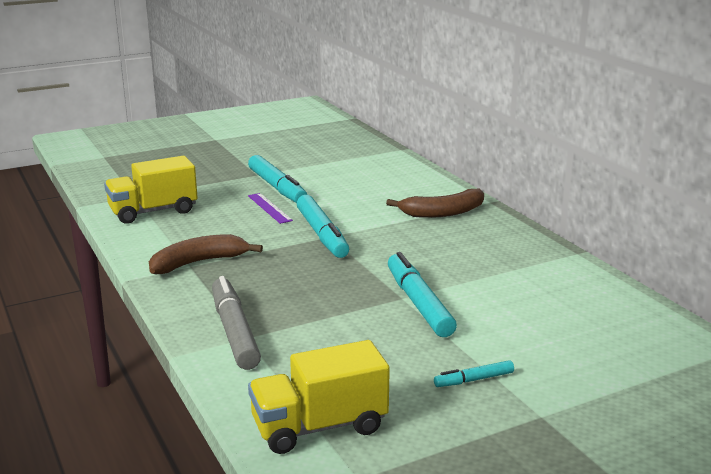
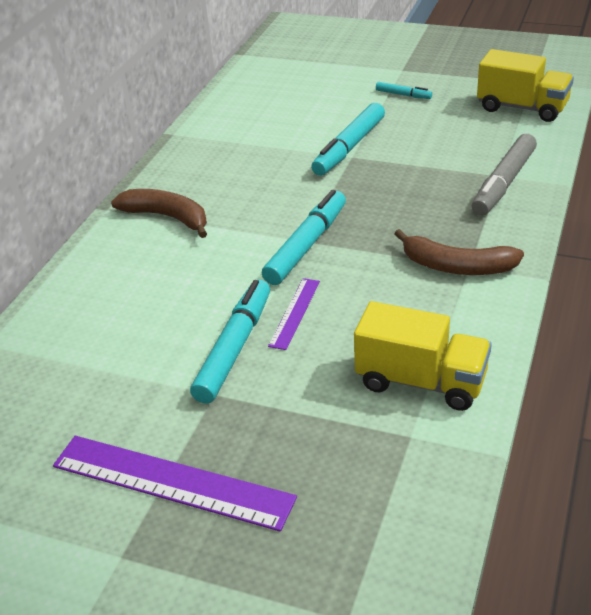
camera: 130 degrees left, 15 degrees up
(228, 154) = (172, 481): none -> purple ruler

